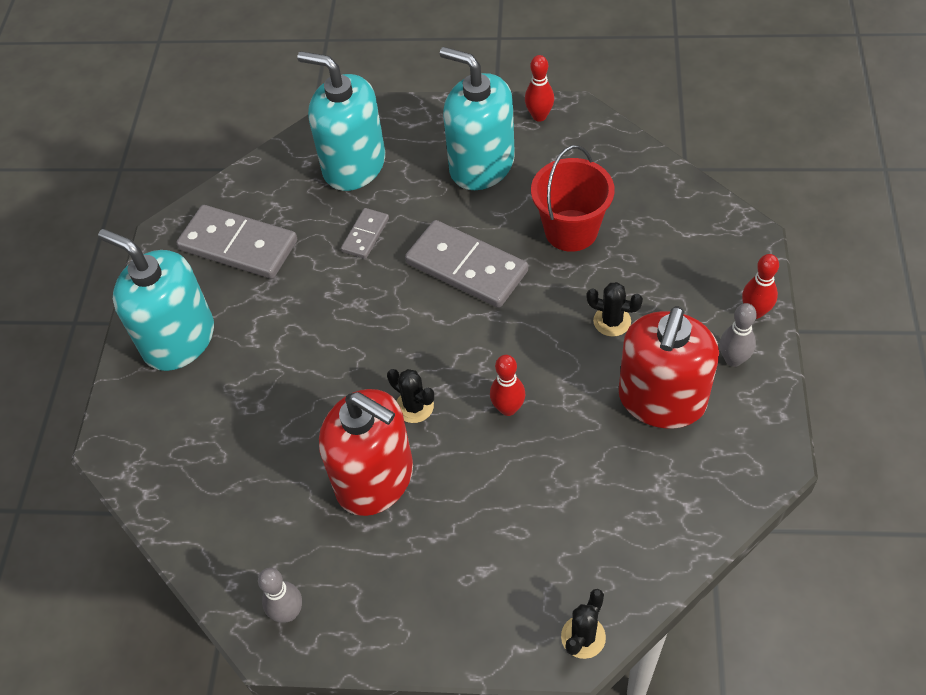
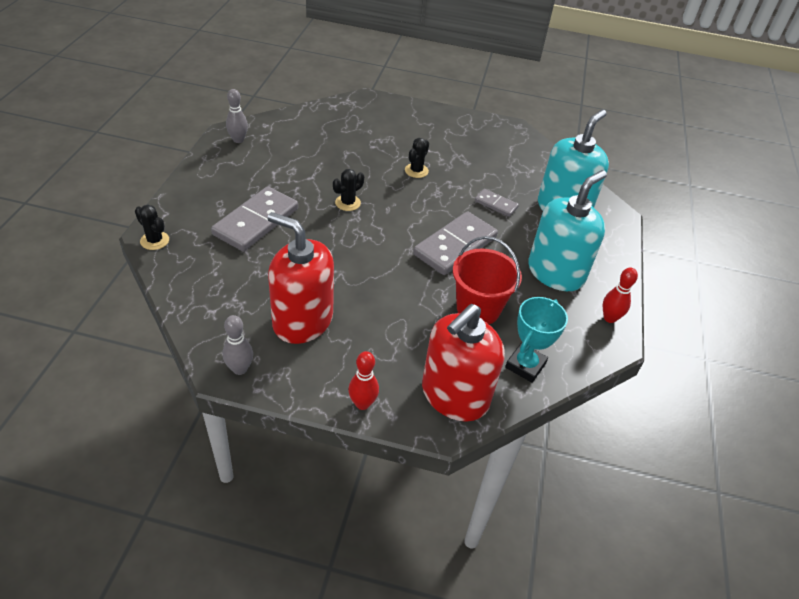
camera: 90 degrees right, 10 degrees down
(179, 339) = (431, 124): turquoise soap dispenser -> none
(238, 245) = (498, 152): grey domino -> grey domino (256, 221)
(375, 479) = (303, 180): red soap dispenser -> red soap dispenser (454, 395)
(508, 408) = (329, 242): red bowling pin -> none
(612, 321) = (382, 311): black cactus -> black cactus (416, 171)
(639, 181) = (525, 365): none -> turquoise trophy
(733, 359) = (321, 374): grey bowling pin -> grey bowling pin (240, 369)

